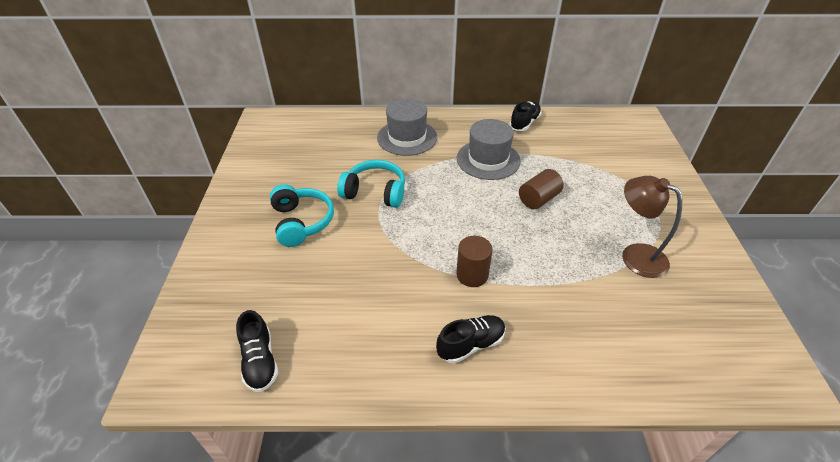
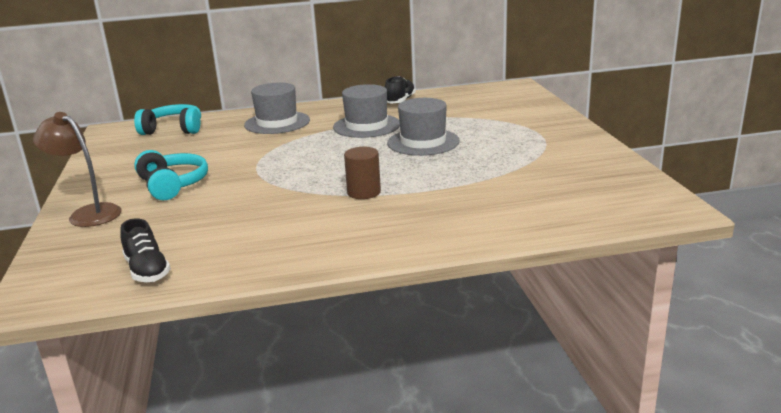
camera: 10 degrees left, 20 degrees down
(375, 192) = (250, 158): turquoise headphones -> turquoise headphones (173, 130)
(471, 344) = (371, 231): black shoe -> none
(538, 199) = (423, 142): brown cylinder -> grey hat
(635, 255) = (524, 161): brown lamp -> brown lamp (88, 213)

